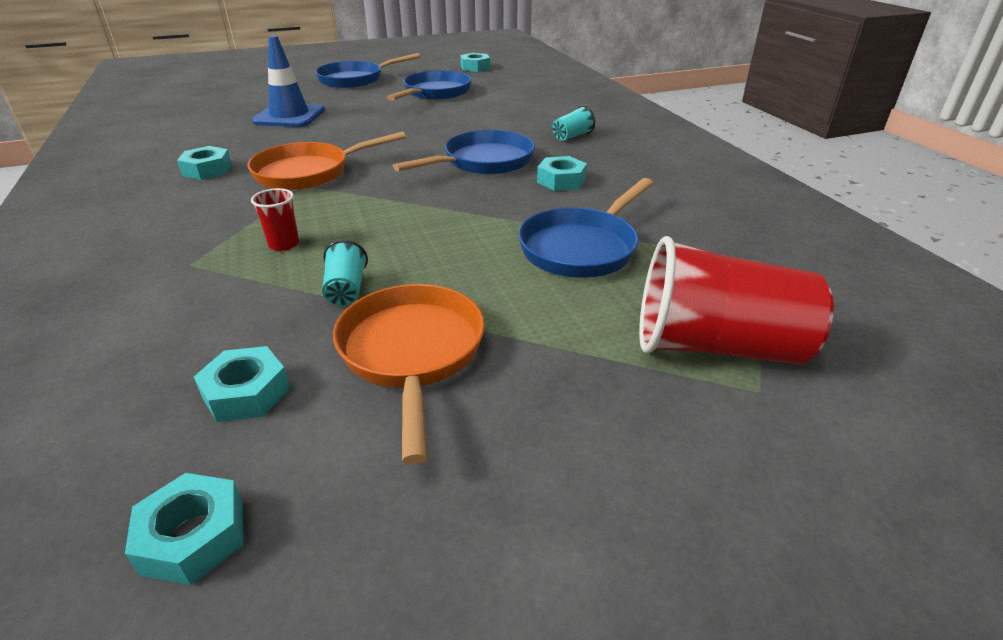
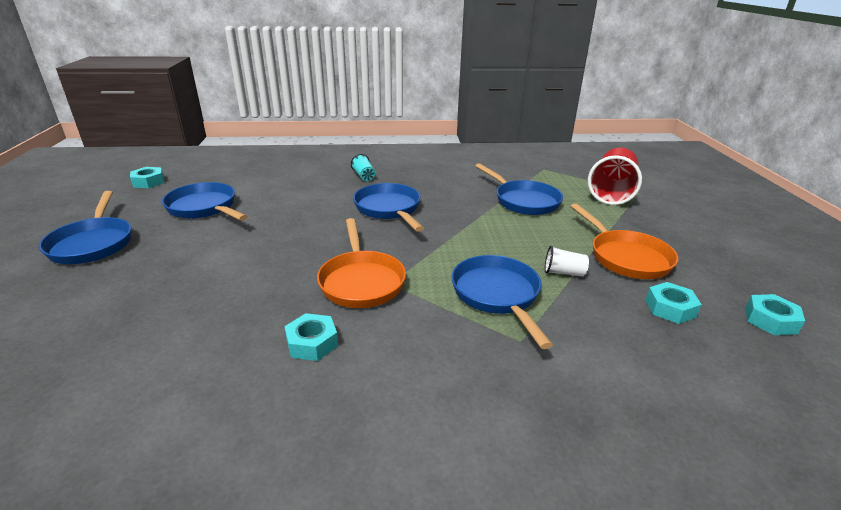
camera: 75 degrees left, 5 degrees down
(284, 244) = (497, 295): red cup -> blue pan
(289, 116) = (181, 289): blue traffic cone -> none
(346, 290) = (563, 272): turquoise cup -> white cup
(412, 353) = (626, 257): orange pan -> orange pan turned 120 degrees counterclockwise
(561, 180) = (435, 191): turquoise nut -> none

